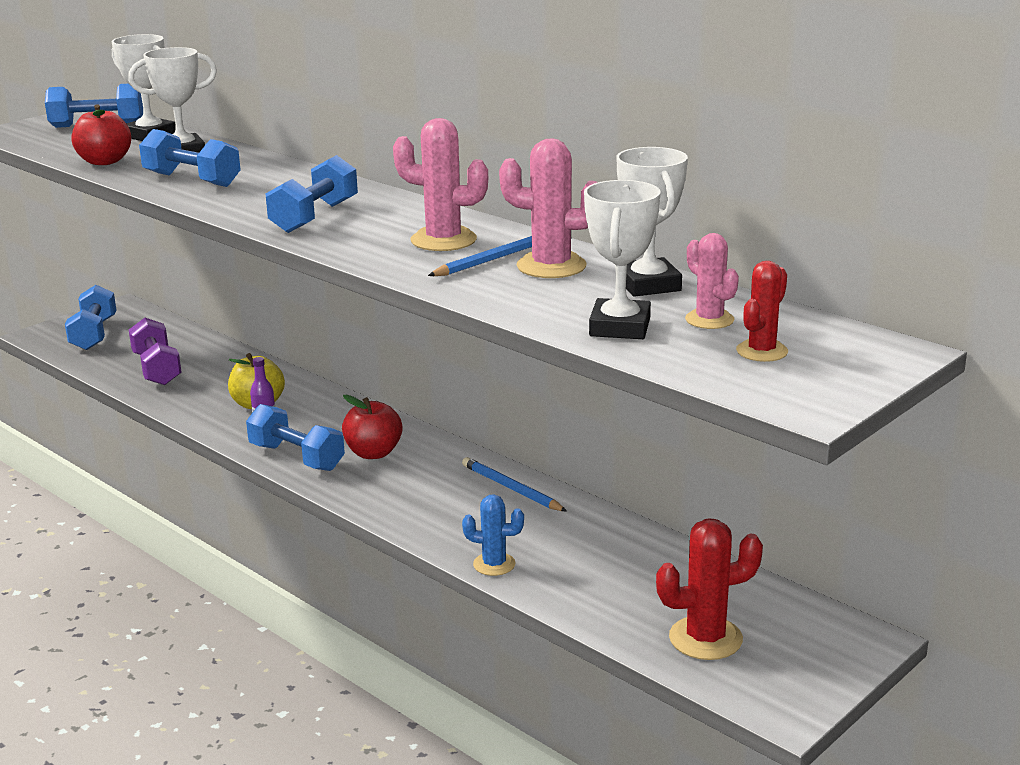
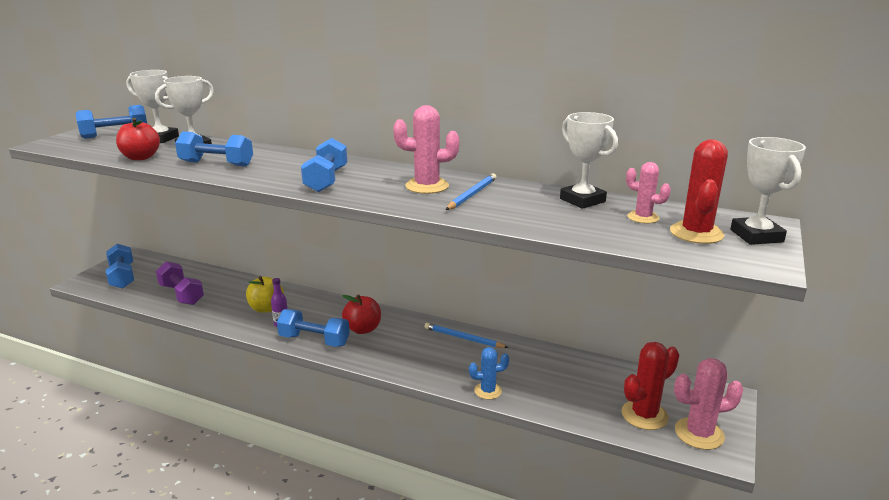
camera: 20 degrees left, 0 degrees up
(551, 266) = (512, 195): pink cactus -> pink cactus (699, 434)
(620, 327) = (597, 229): white trophy -> white trophy (756, 236)
(762, 351) = (696, 233): red cactus -> red cactus, size x1.58

